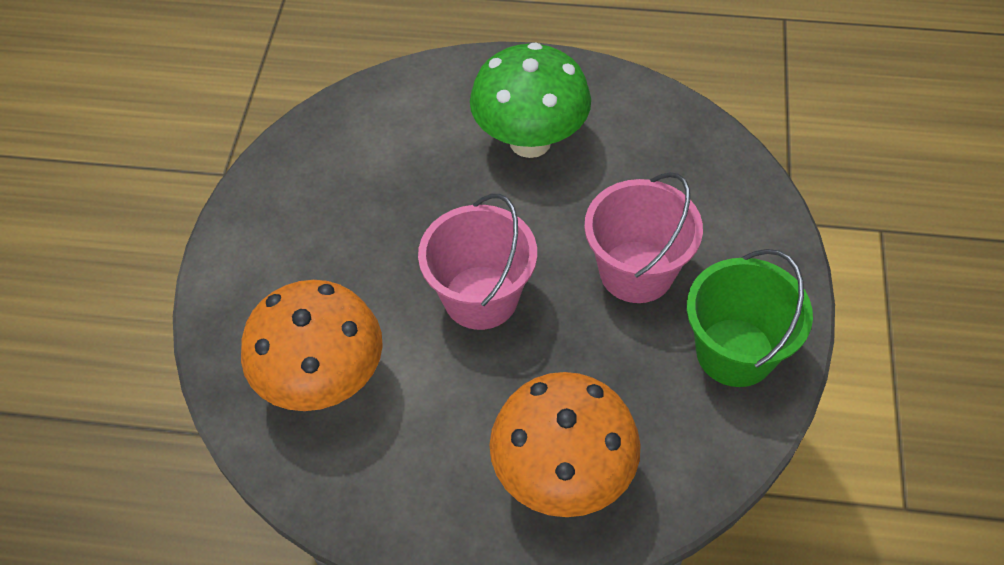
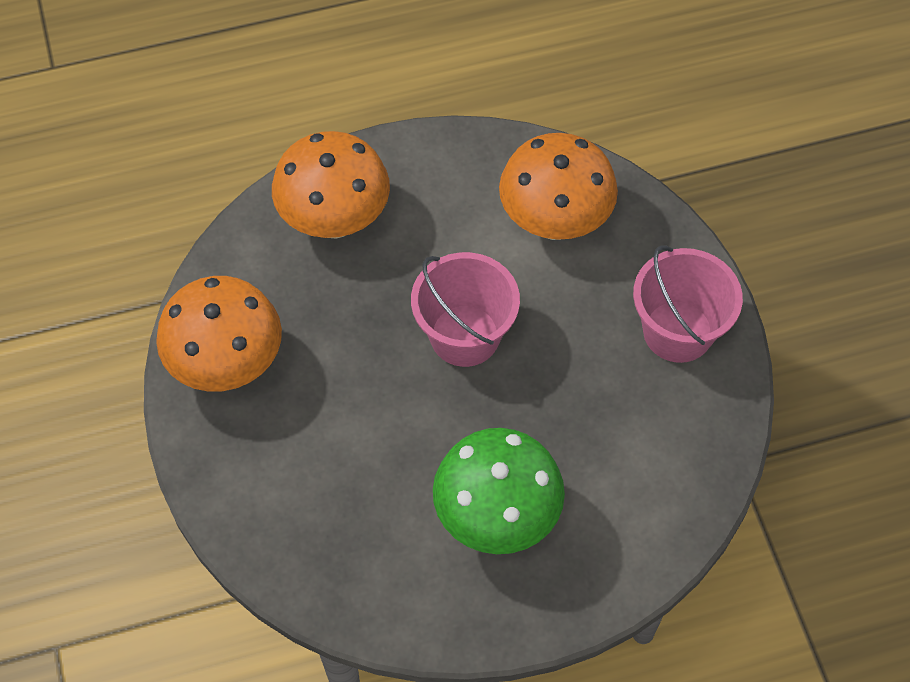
camera: 155 degrees right, 5 degrees up
(636, 272) = (337, 409): pink bucket -> pink bucket (677, 331)
(735, 352) = (227, 365): green bucket -> orange mushroom

